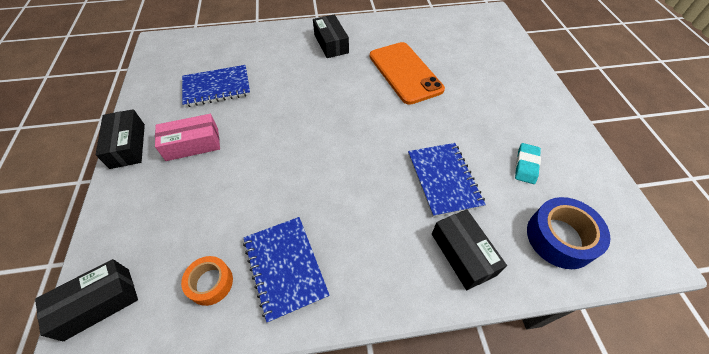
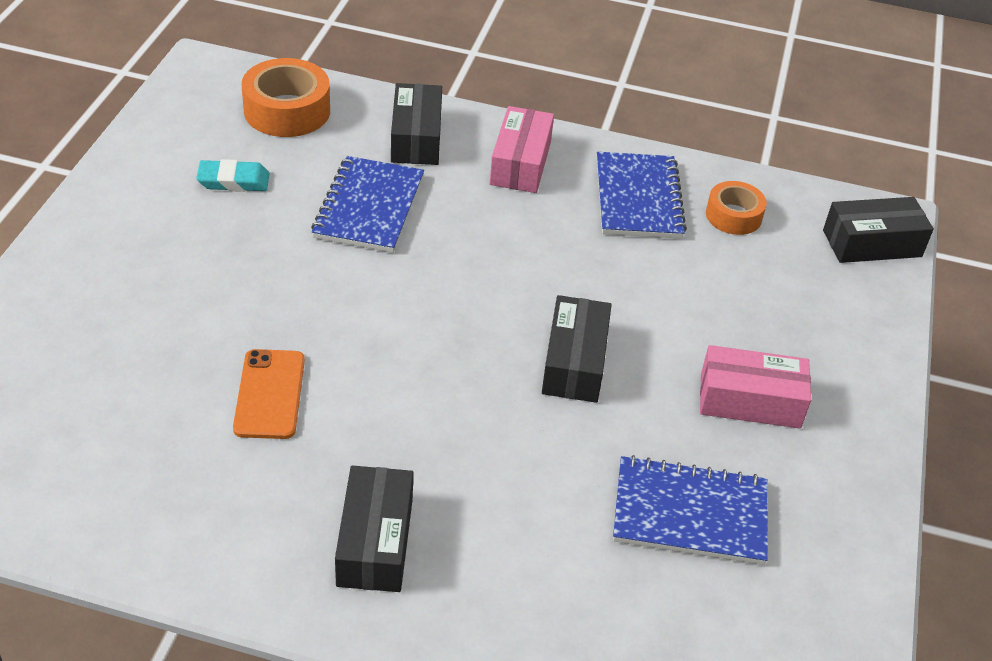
camera: 160 degrees left, 10 degrees down
(128, 145) = (871, 442): black box -> black box (574, 362)
(380, 263) = (520, 163): none -> pink box
(405, 73) = (270, 394): orange phone -> orange phone, size x0.58
(526, 165) = (233, 181): turquoise eraser -> turquoise eraser turned 45 degrees clockwise
(560, 237) = (287, 110): blue tape -> orange tape

